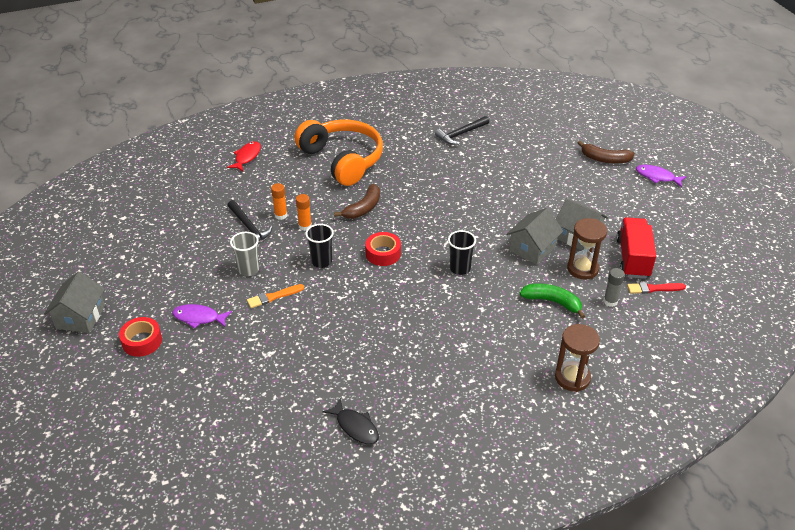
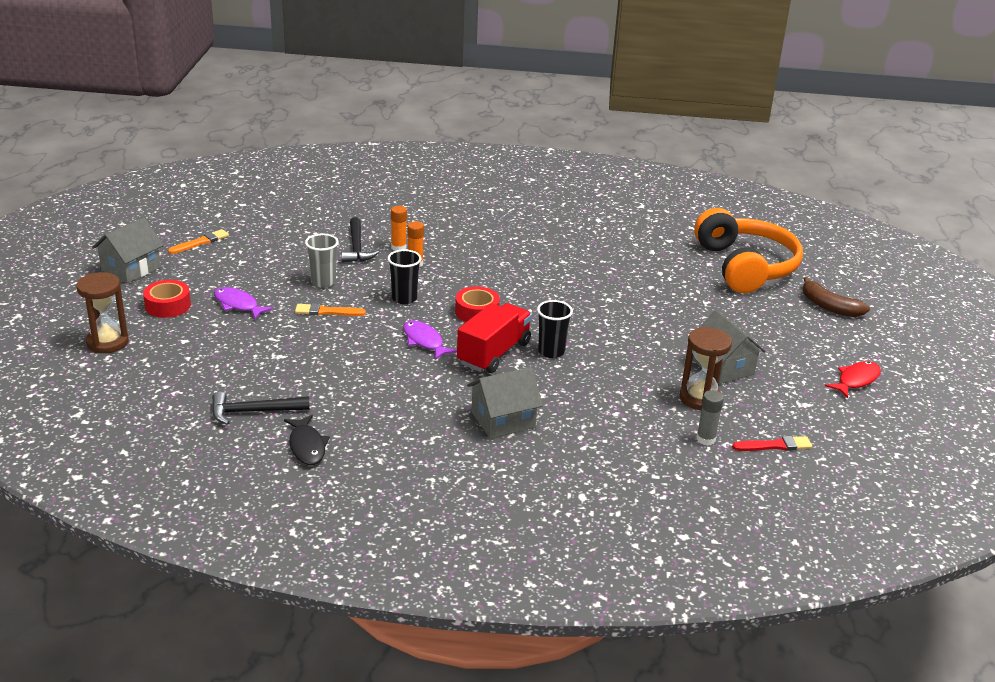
camera: 25 degrees right, 10 degrees down
(119, 268) = (200, 242): none -> orange brush
(247, 157) = (409, 190): red fish -> red fish (856, 380)
(342, 160) = (509, 220): orange headphones -> orange headphones (745, 266)
(363, 208) = (492, 267): brown banana -> none
(460, 134) = (667, 234): black hammer -> black hammer (253, 411)
(532, 248) = (655, 360): grey house -> grey house (503, 420)
(552, 302) = (632, 416): green banana -> none
(572, 378) = (589, 492): brown hourglass -> brown hourglass (107, 342)
(633, 258) = (775, 409): red truck -> red truck (494, 353)
(653, 288) = (774, 445): red brush -> red brush turned 150 degrees clockwise
(657, 177) = (884, 343): purple fish -> purple fish (424, 341)

